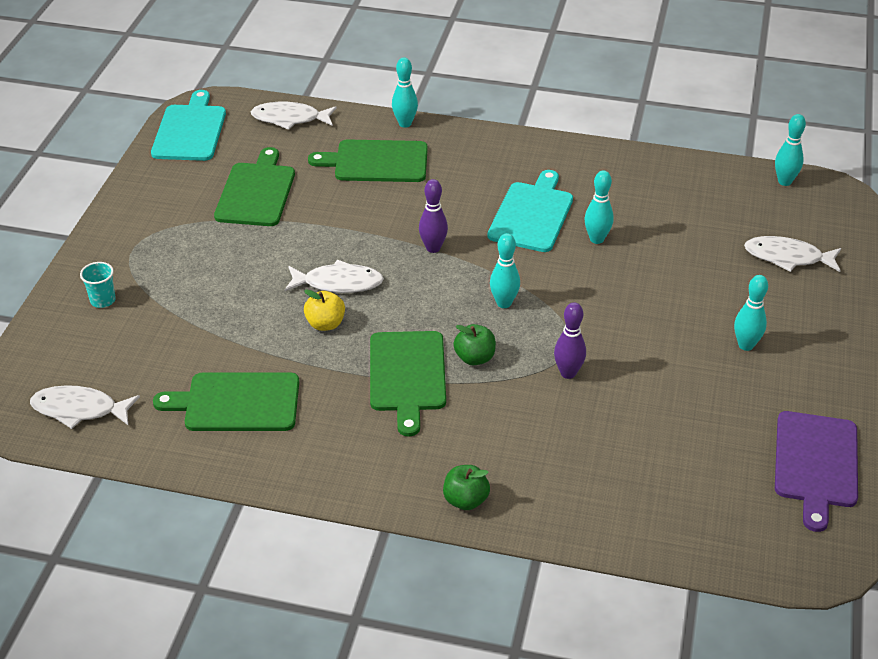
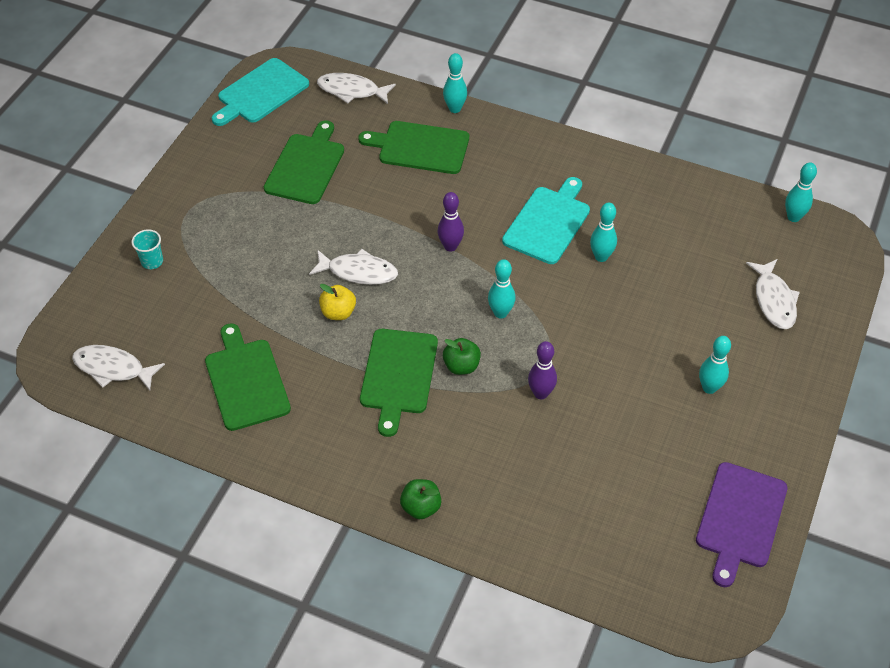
camera: 10 degrees right, 10 degrees up
(190, 130) = (260, 93): turquoise cutting board -> turquoise cutting board turned 150 degrees counterclockwise
(237, 402) = (246, 381): green cutting board -> green cutting board turned 60 degrees clockwise
(787, 257) = (773, 300): white fish -> white fish turned 120 degrees counterclockwise

